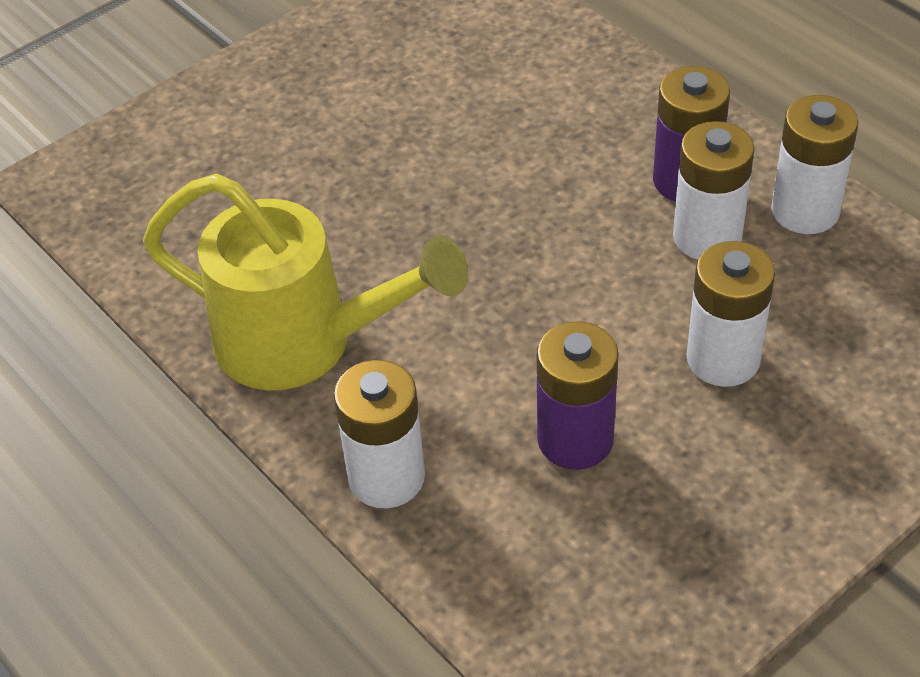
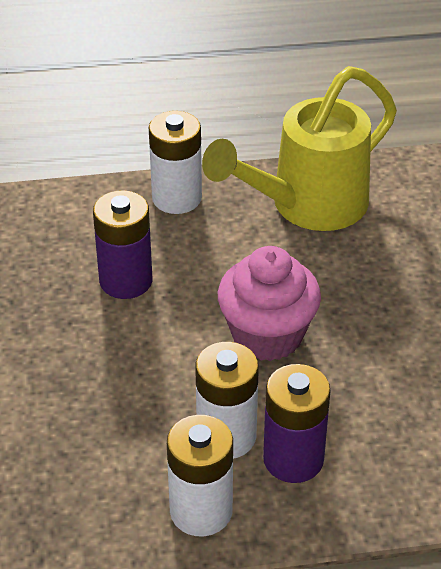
camera: 120 degrees right, 5 degrees down
(547, 274) = (267, 335): none -> pink cupcake
(723, 359) = (116, 379): white battery -> none

